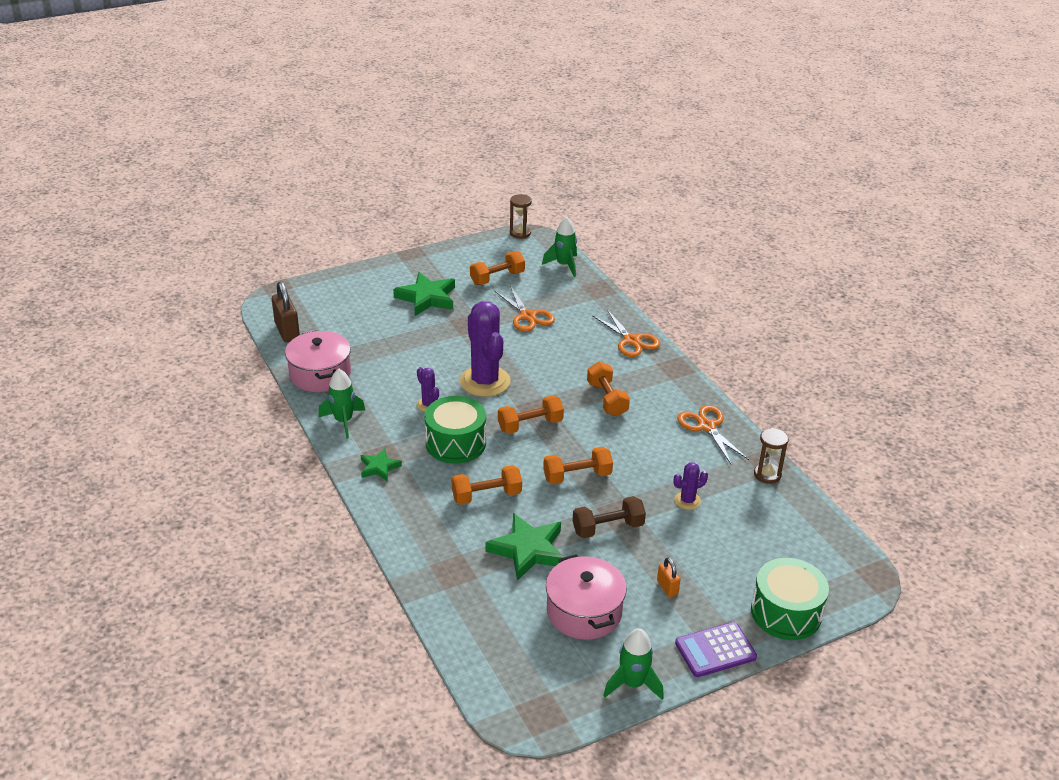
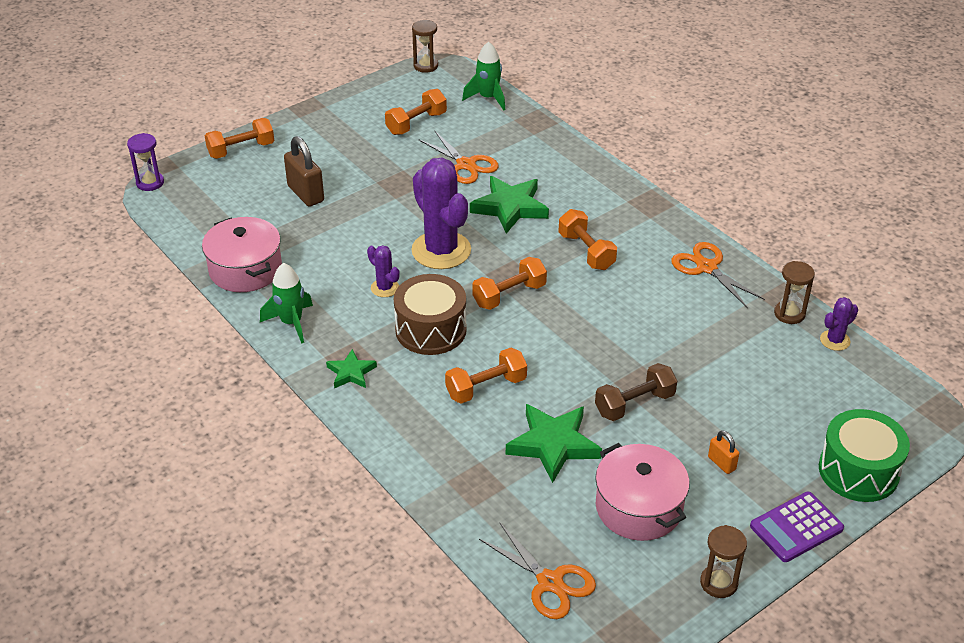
camera: 10 degrees left, 5 degrees up
(266, 297) = (150, 183): none -> purple hourglass
(287, 331) = (189, 222): brown padlock -> brown padlock (306, 194)
(427, 298) = (342, 158): green star -> green star (510, 207)
(455, 443) = (431, 330): green drum -> brown drum
(577, 476) = (581, 348): orange dumbbell -> orange dumbbell (241, 150)
(631, 341) = (592, 178): orange scissors -> orange scissors (550, 582)
(633, 684) = (719, 583): green rocket -> brown hourglass
(687, 501) = (712, 358): purple cactus -> purple cactus (835, 340)

